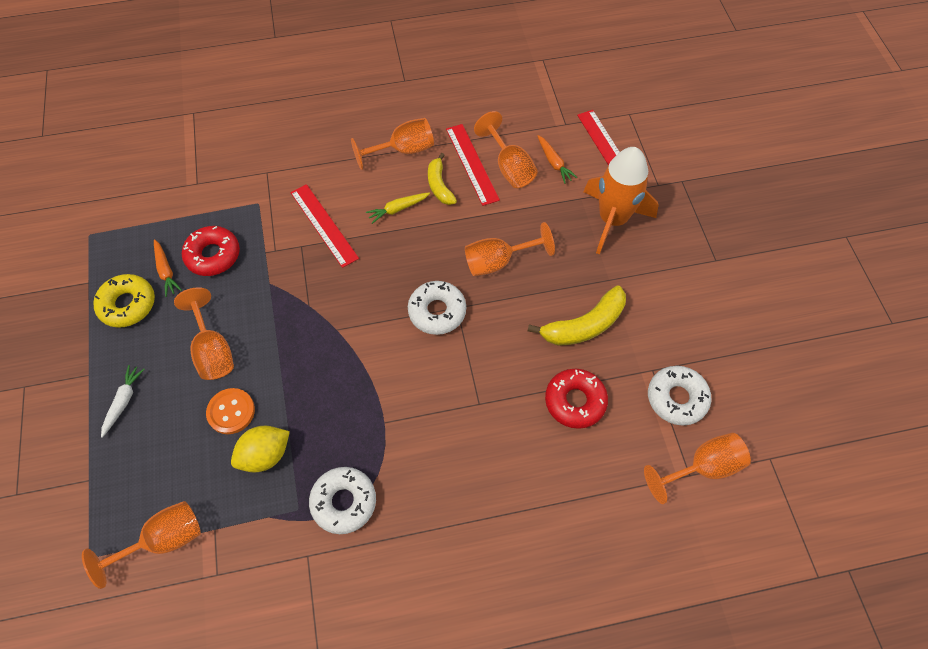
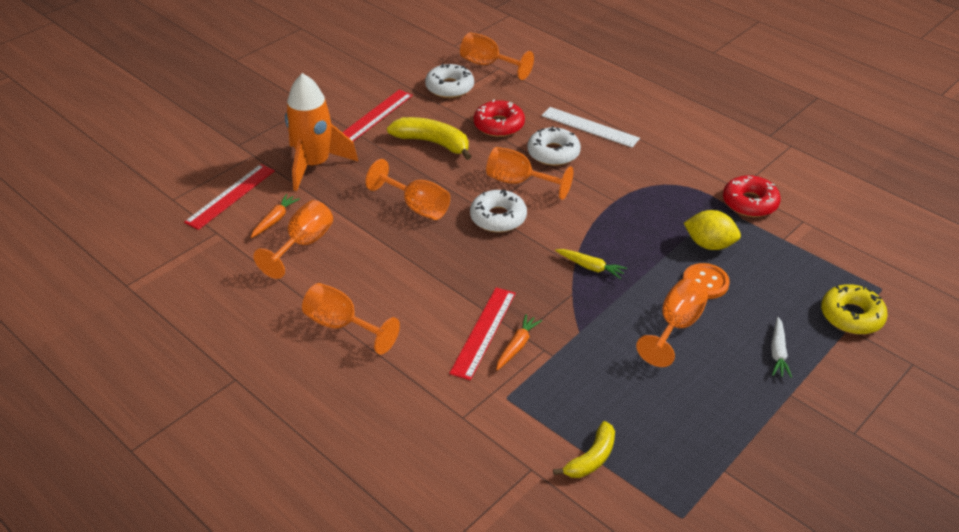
camera: 125 degrees left, 20 degrees down
(124, 401) = (778, 352): white carrot -> white carrot turned 60 degrees counterclockwise
(128, 305) = (707, 418): yellow donut -> yellow donut (851, 316)
(163, 540) = (822, 259): orange goblet -> orange goblet (519, 182)
(166, 271) = (647, 415): orange carrot -> orange carrot (517, 346)
(213, 255) = (595, 391): red donut -> red donut (750, 203)
(344, 502) = (688, 190): white donut -> white donut (553, 153)
(397, 209) = (418, 292): yellow carrot -> yellow carrot (590, 267)
(439, 185) = (365, 278): yellow banana -> yellow banana (591, 458)
(471, 164) = (319, 270): red ruler -> red ruler (375, 116)
(511, 488) = (589, 127): none -> white ruler

